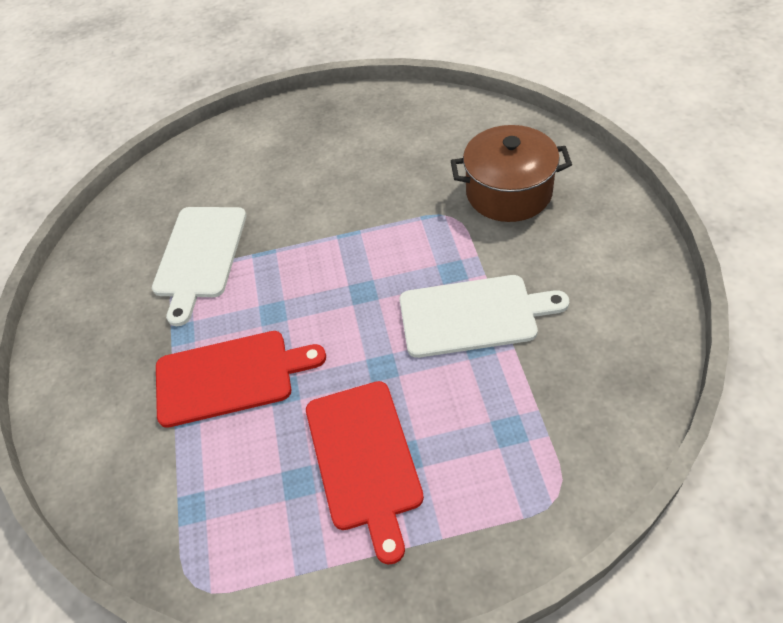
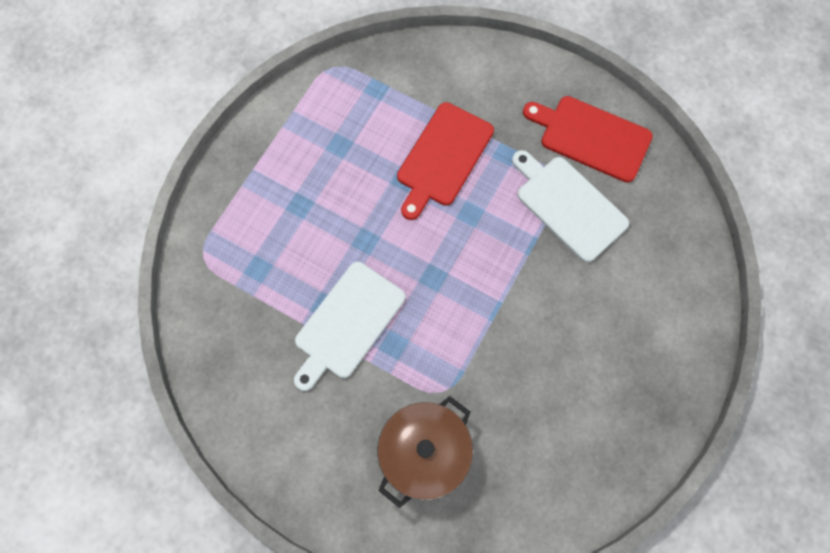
camera: 125 degrees right, 20 degrees up
(364, 459) = (318, 185): red cutting board -> red cutting board (591, 137)

